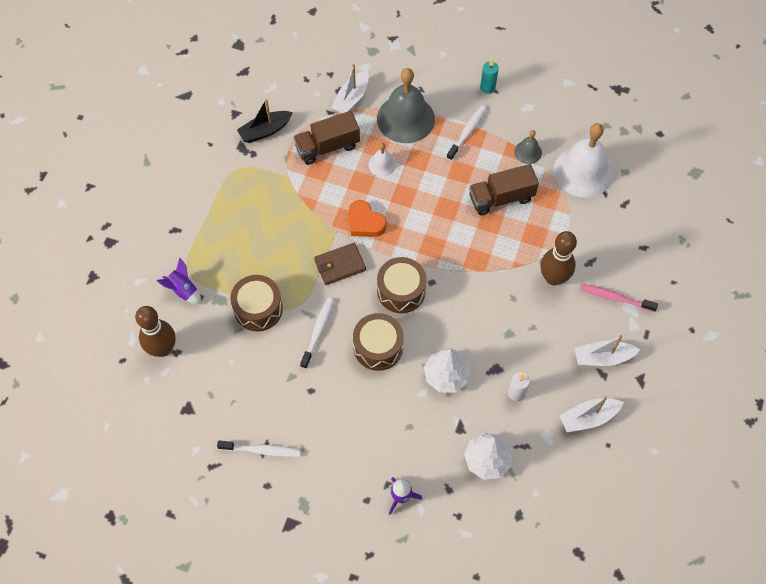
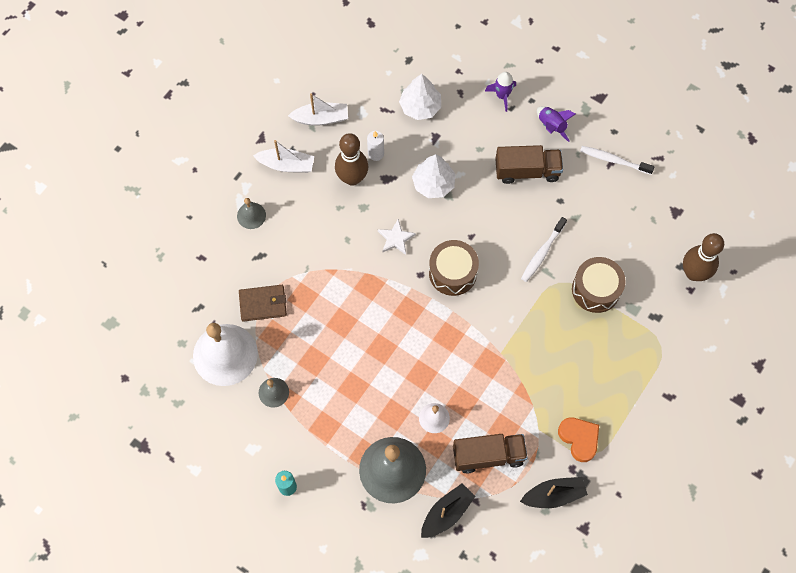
camera: 165 degrees left, 5 degrees up
(183, 290) = (667, 327): purple rocket -> purple rocket (551, 126)
(340, 265) = (506, 314): brown wallet -> brown wallet (263, 304)
(351, 98) = (446, 513): white boat -> black boat
(365, 222) = (469, 354): orange heart -> orange heart (579, 439)
(378, 347) = (489, 224): brown drum -> none
(466, 310) = (396, 238): none -> white star
(467, 132) = (330, 433): white toothbrush -> none
(501, 198) = (321, 346): brown truck -> brown truck (527, 171)
(553, 278) = (301, 249): brown bowling pin -> brown bowling pin (352, 178)
(615, 298) = (251, 215): pink toothbrush -> grey bell

